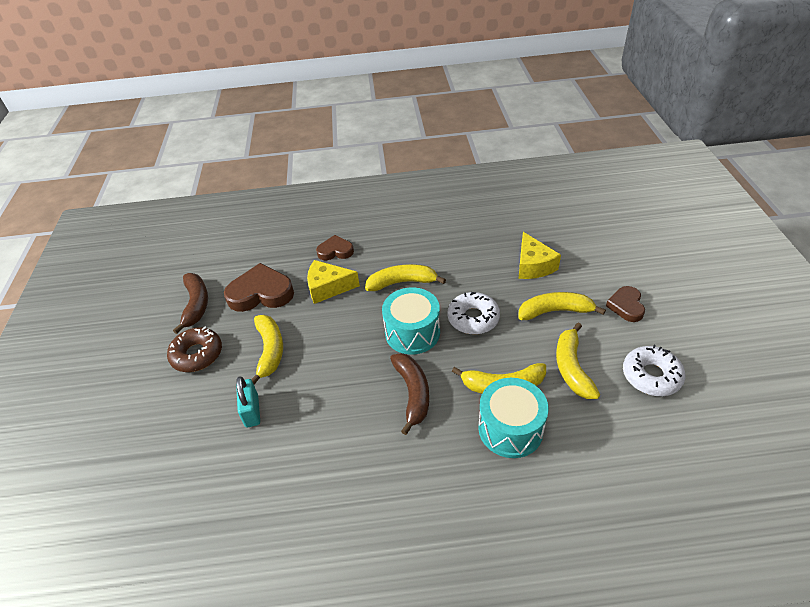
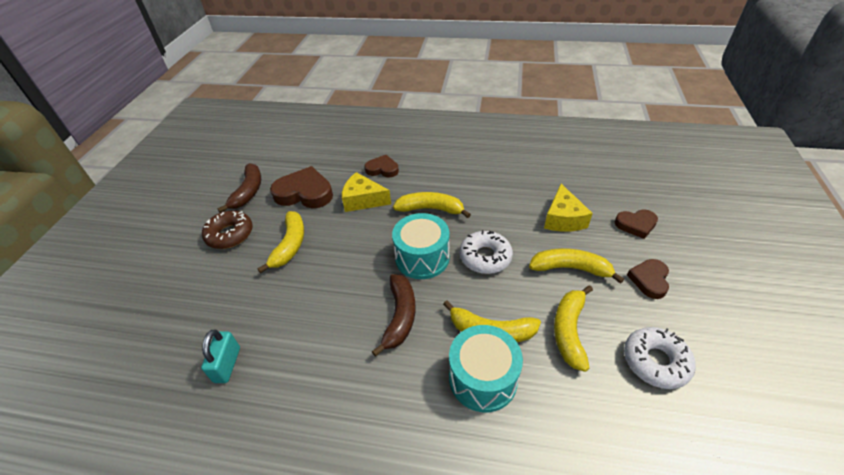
camera: 15 degrees right, 0 degrees up
(252, 411) = (251, 296): turquoise padlock -> turquoise padlock (227, 364)
(600, 258) = (636, 225): none -> brown heart

